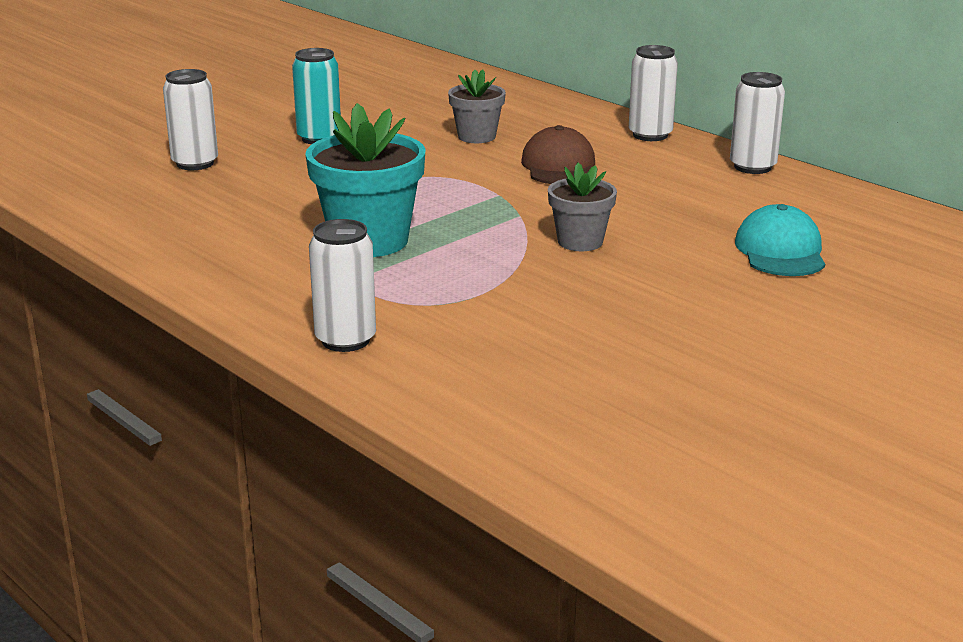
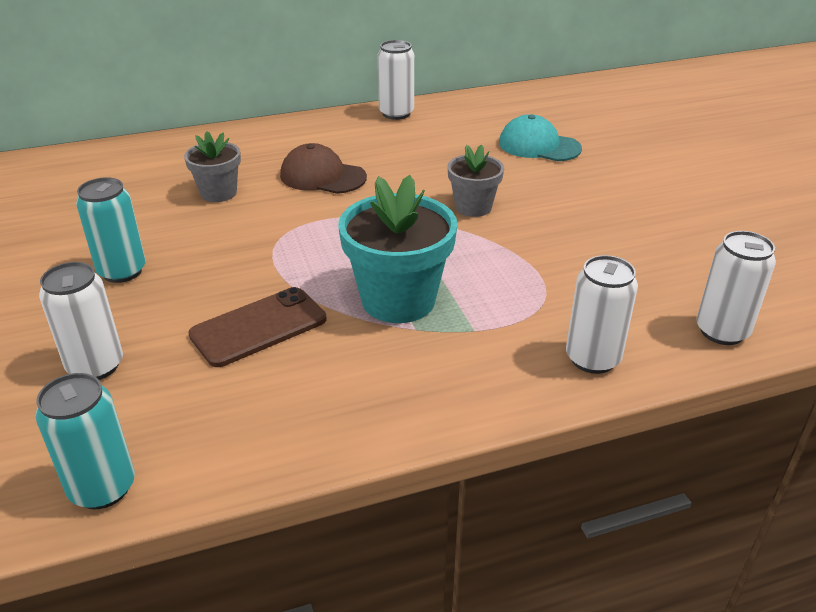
camera: 65 degrees left, 10 degrees up
(72, 200) = (103, 488): none -> turquoise can
(283, 199) = (258, 327): none -> brown phone
(650, 135) = (300, 128): white can -> white can (722, 331)

